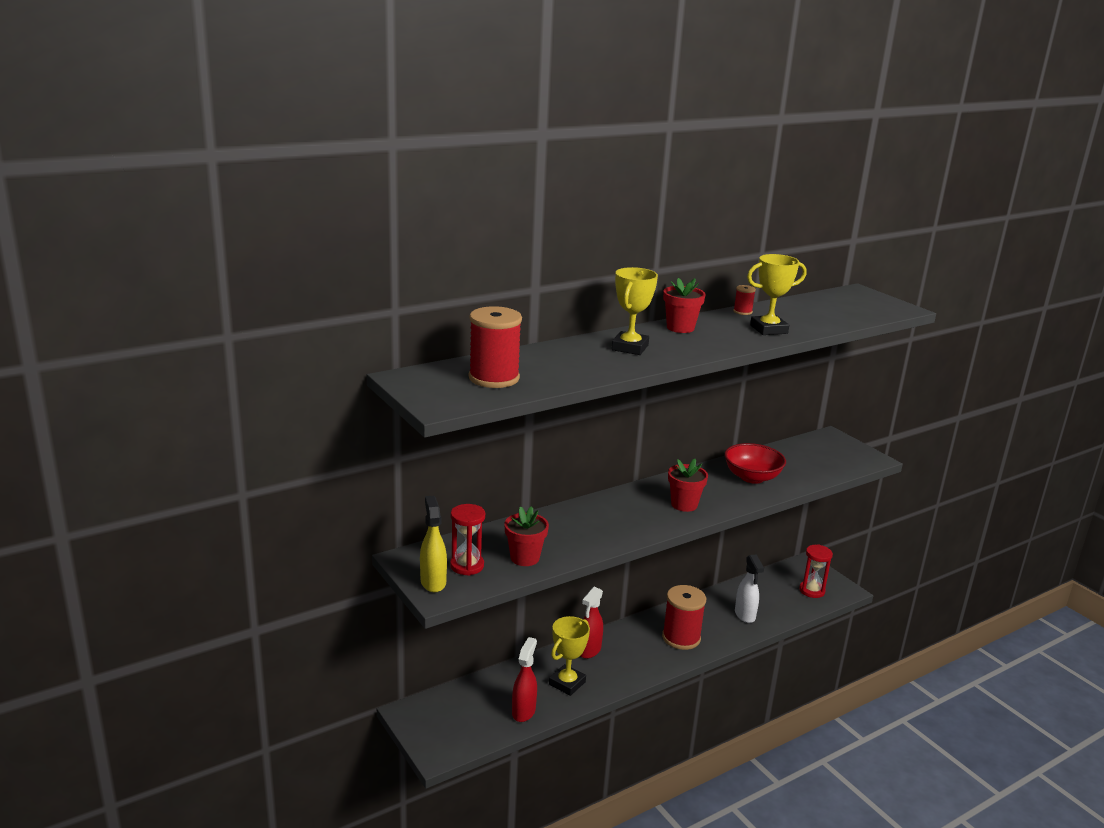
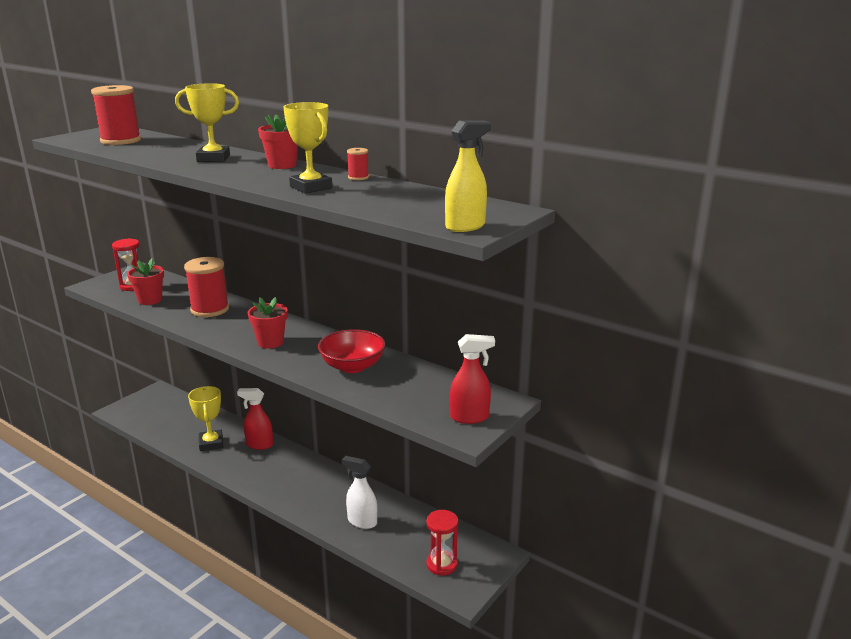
camera: 70 degrees right, 0 degrees up
(433, 582) = (108, 281): yellow spray bottle -> yellow spray bottle (465, 226)
(523, 711) = (170, 432): red spray bottle -> red spray bottle (470, 417)
(567, 683) = (211, 443): yellow trophy -> yellow trophy turned 60 degrees clockwise
(681, 638) = (301, 488): red spool -> red spool (210, 309)
(745, 615) = (362, 521): white spray bottle -> white spray bottle turned 60 degrees clockwise

